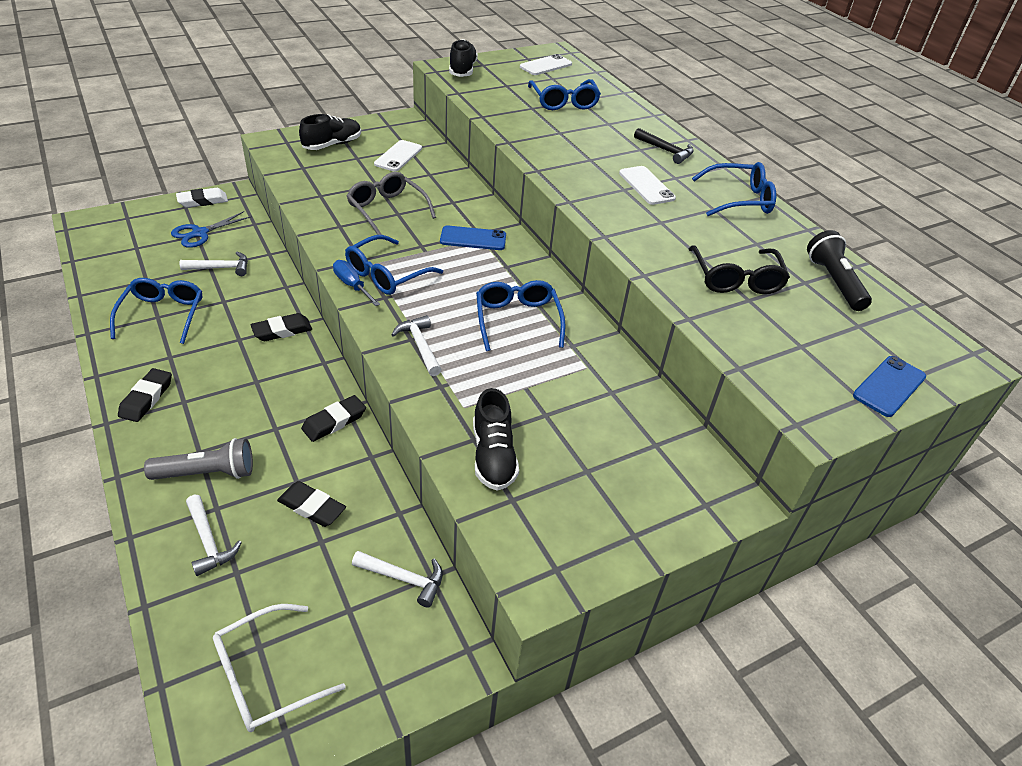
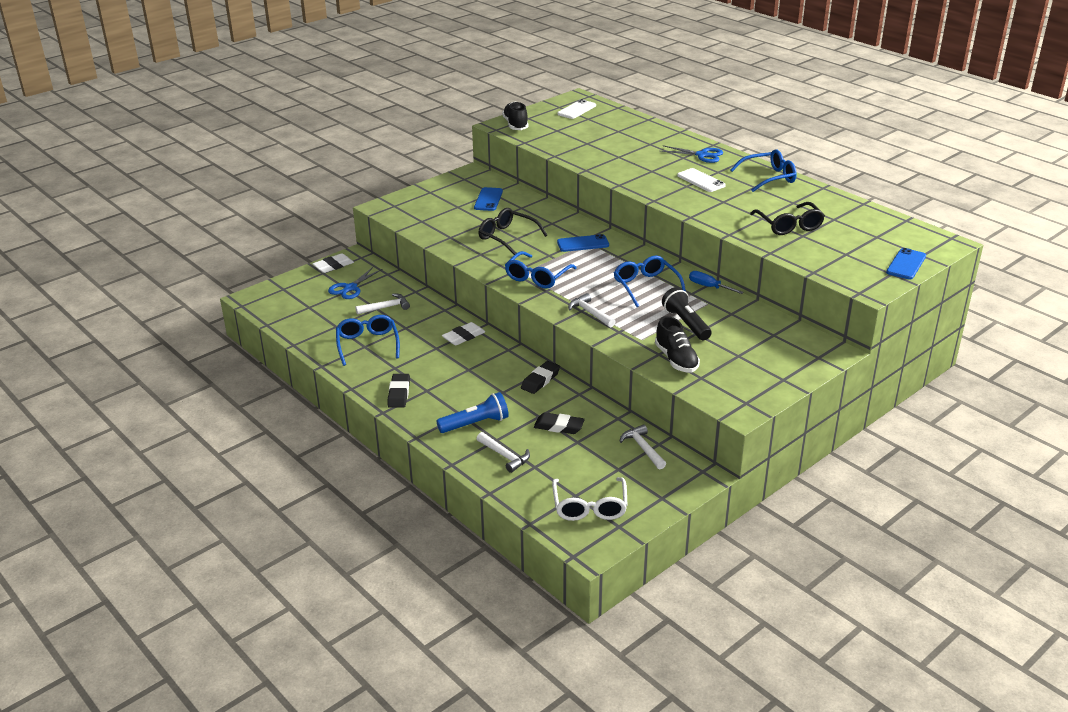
camera: 10 degrees left, 10 degrees down
(207, 473) = (475, 424): grey flashlight -> blue flashlight
(266, 676) = (590, 506): white glasses -> white glasses turned 45 degrees counterclockwise
(282, 331) = (463, 337): black eraser -> white eraser
(332, 145) = (431, 201): black shoe -> none
(352, 286) = (518, 288): blue screwdriver -> blue screwdriver (709, 287)
(387, 210) = (507, 237): grey glasses -> black glasses
(398, 156) = (488, 199): white phone -> blue phone
(404, 579) = (643, 448): white hammer -> white hammer turned 120 degrees counterclockwise
(564, 102) = (608, 134): blue glasses -> none
(666, 151) = (702, 155): black hammer -> blue scissors
(834, 282) = (852, 215): black flashlight -> black flashlight (686, 323)

